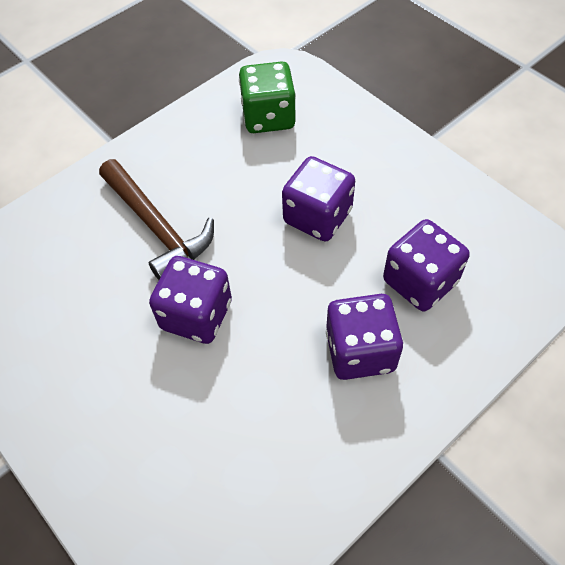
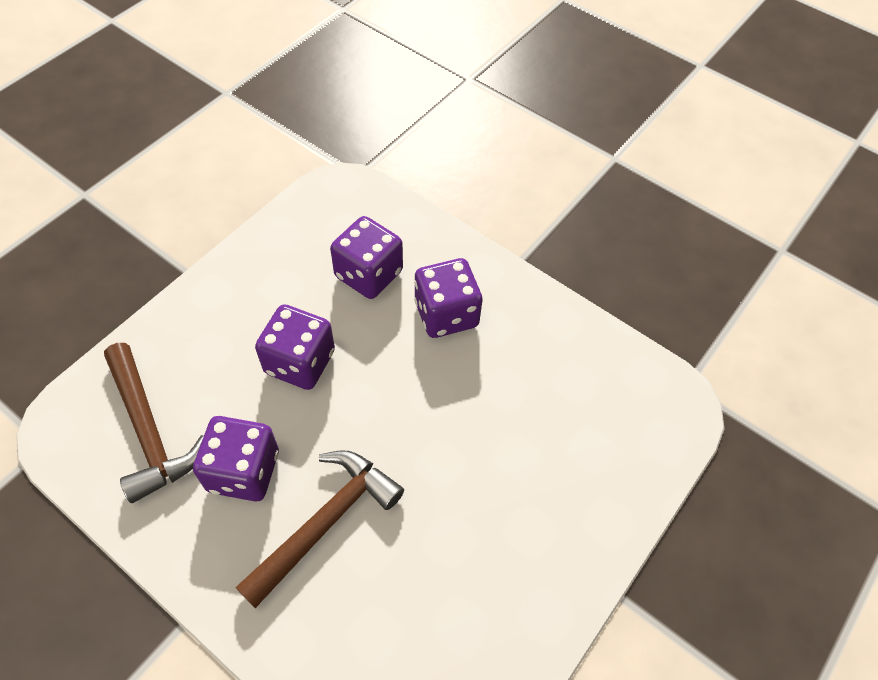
camera: 105 degrees left, 0 degrees up
(196, 315) = (432, 455): purple dice -> purple dice (243, 471)
(268, 117) = (149, 431): green dice -> brown hammer

